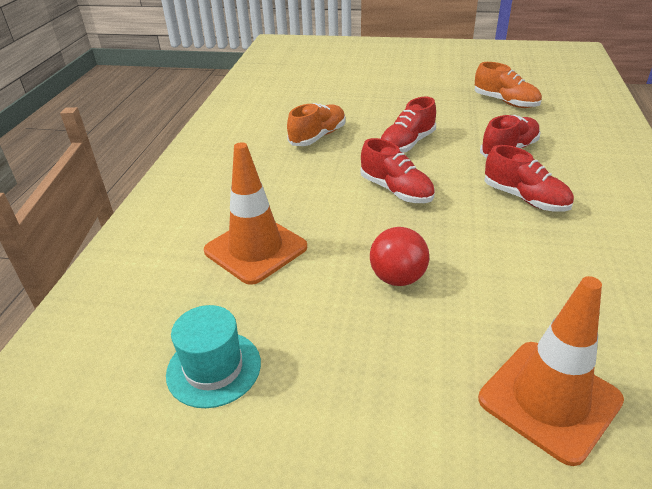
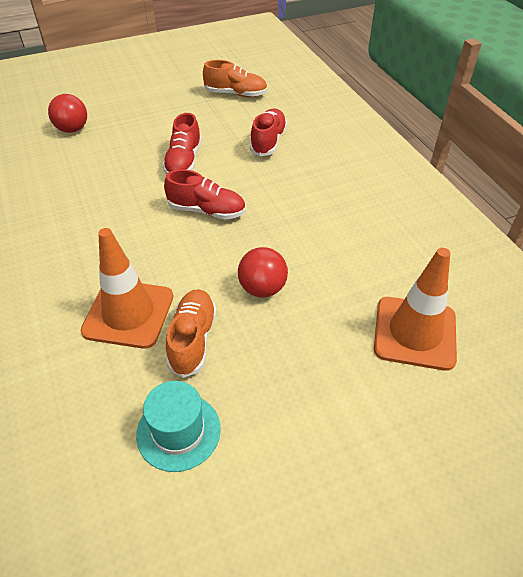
camera: 35 degrees left, 10 degrees up
(318, 137) = (97, 179): orange shoe -> orange shoe (193, 339)
(329, 95) = (72, 129): none -> red ball
(525, 198) = (307, 182): red shoe -> none

